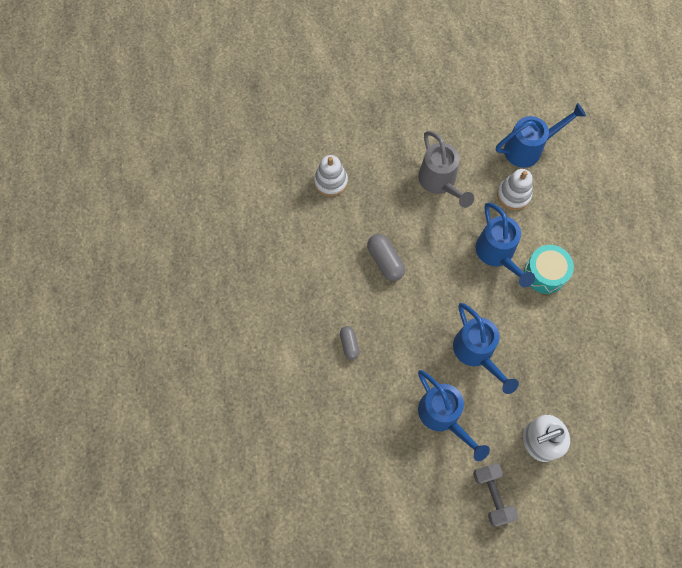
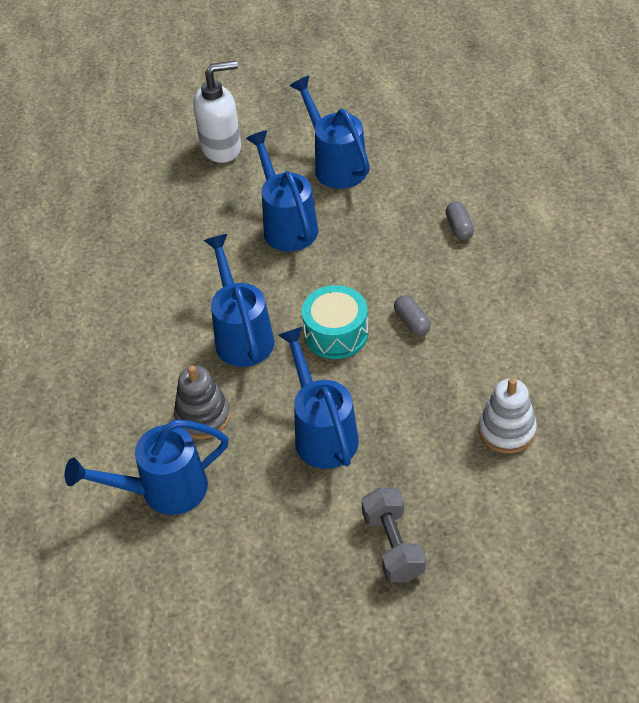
camera: 175 degrees left, 20 degrees down
(385, 261) = (412, 322): grey capsule -> grey capsule, size x0.64
(440, 182) = (322, 432): grey watering can -> blue watering can
(492, 495) = (283, 105): grey dumbbell -> grey dumbbell (393, 545)
(513, 195) = (203, 416): white stacking toy -> grey stacking toy
(545, 273) = (176, 314): turquoise drum -> turquoise drum (336, 334)

